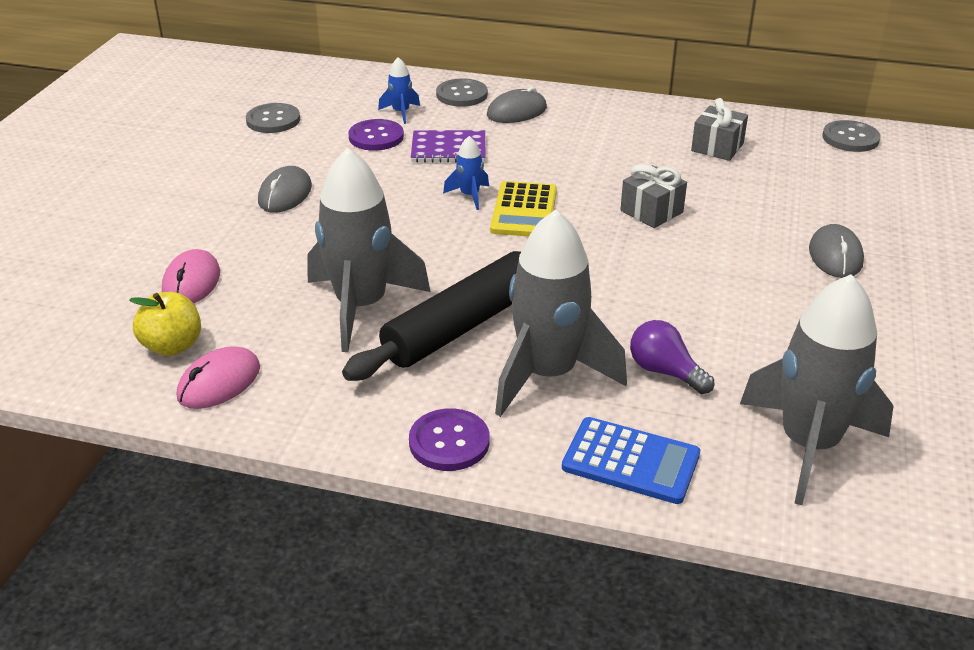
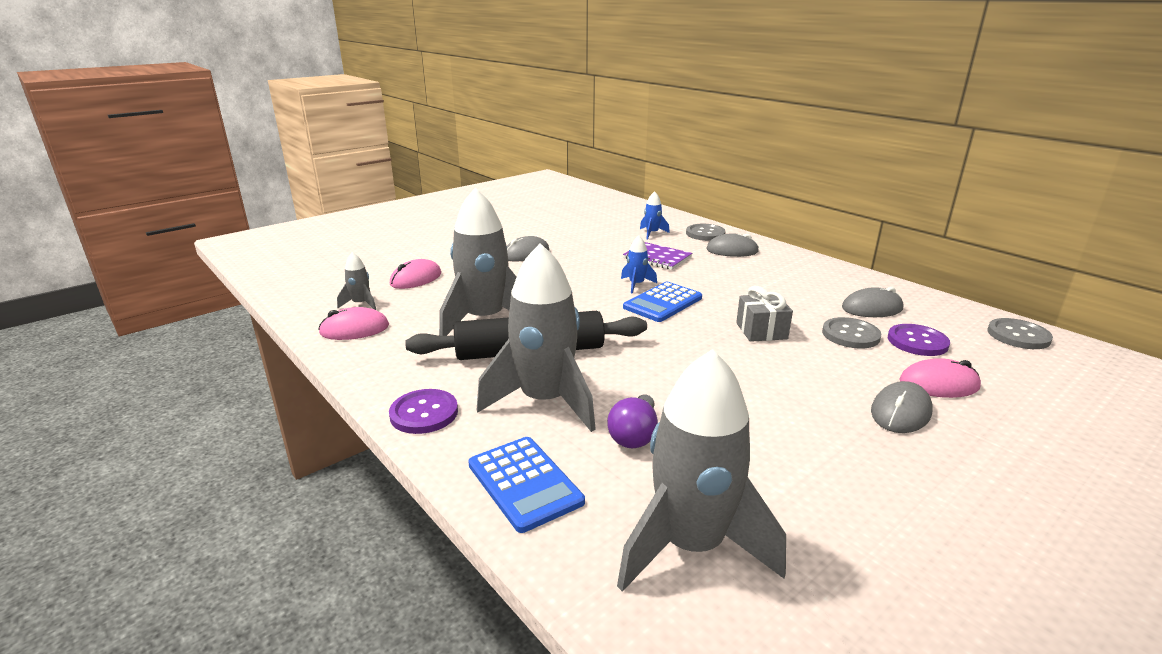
camera: 35 degrees right, 10 degrees down
(172, 346) = (361, 304): yellow apple -> grey rocket
(273, 120) = (571, 220): grey button -> grey button (850, 335)
(376, 137) = (619, 241): purple button -> purple button (917, 342)
(524, 211) = (663, 303): yellow calculator -> blue calculator
(665, 372) = (634, 435): purple light bulb -> purple light bulb turned 150 degrees counterclockwise
(717, 147) = (872, 308): grey gift -> grey mouse
(837, 215) = (939, 384): none -> pink mouse

